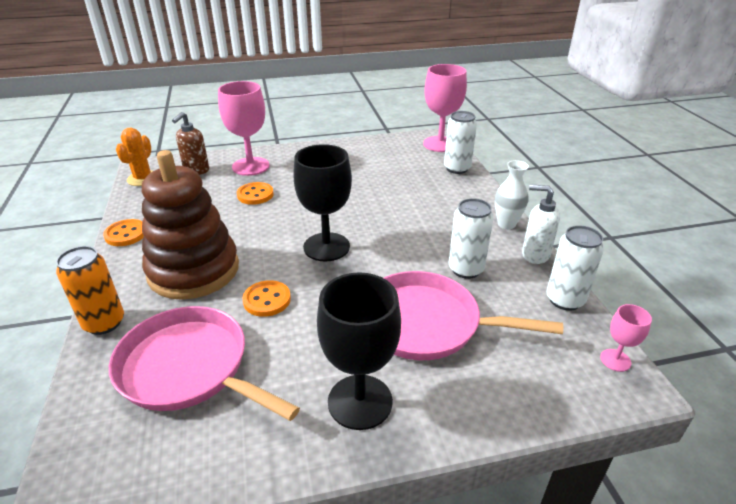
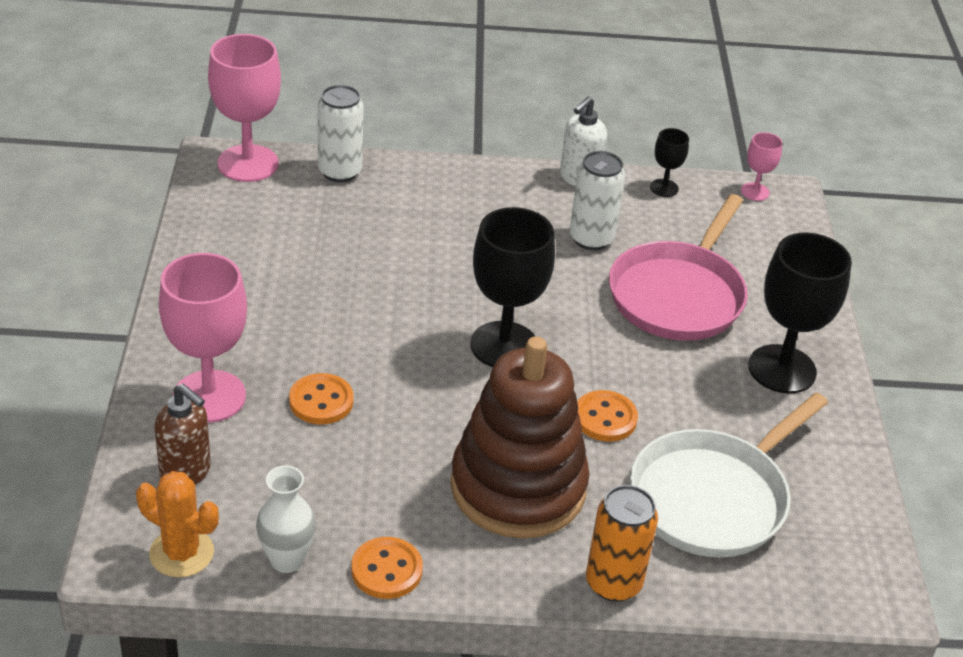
camera: 80 degrees left, 5 degrees up
(188, 368) = (713, 498): pink pan -> white pan
(506, 224) = (507, 177): white vase -> white vase (286, 560)
(564, 300) = (664, 188): white can -> black goblet

